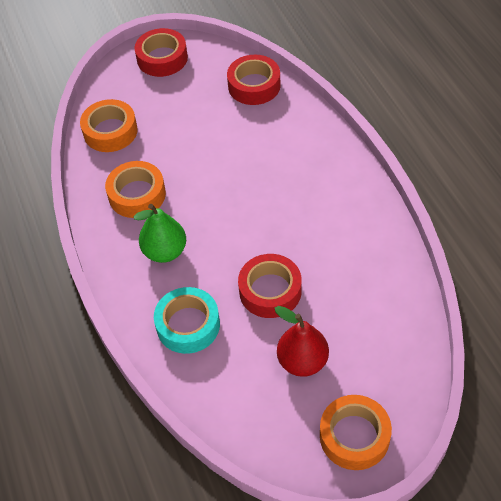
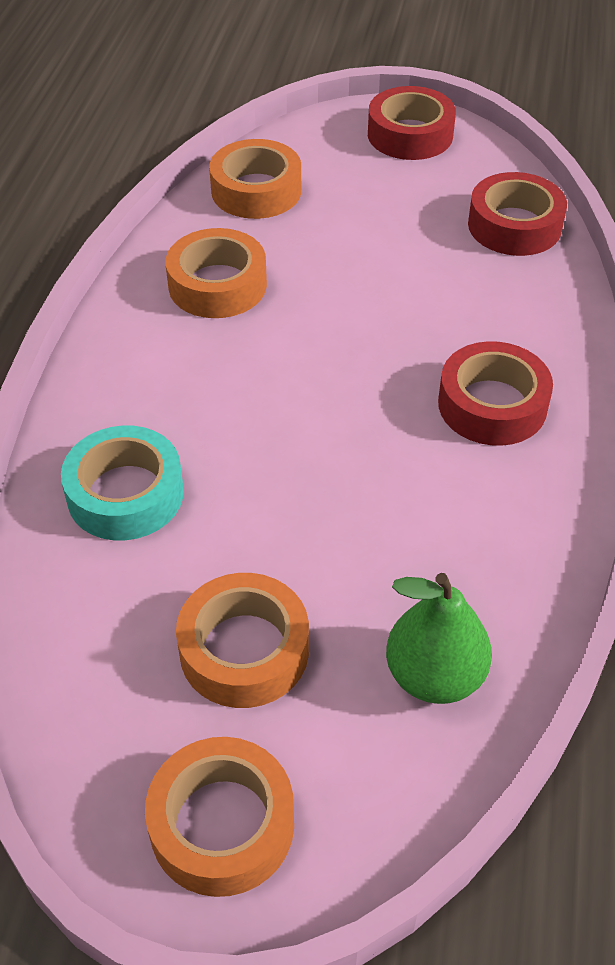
camera: 30 degrees right, 5 degrees down
(165, 251) = (186, 377): green pear -> green pear (434, 676)
(270, 291) = (288, 516): red tape -> red tape (492, 405)
(302, 361) = (244, 650): red pear -> orange tape

